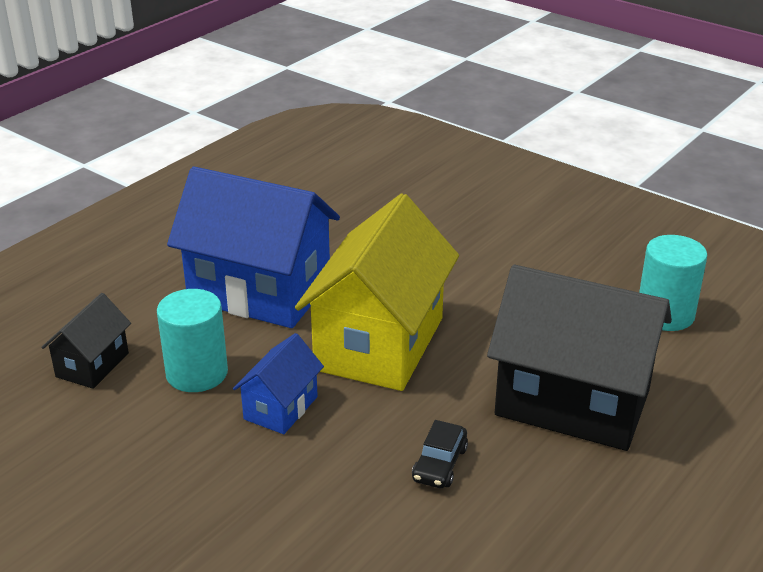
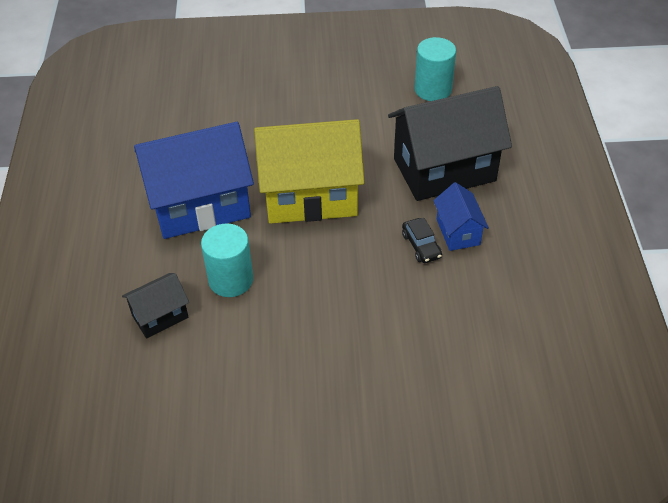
camera: 40 degrees left, 15 degrees up
(92, 365) = (160, 316): black house -> black house turned 75 degrees clockwise
(281, 408) = (304, 269): blue house -> blue house (458, 232)
(379, 344) = (310, 196): yellow house -> yellow house turned 75 degrees counterclockwise

